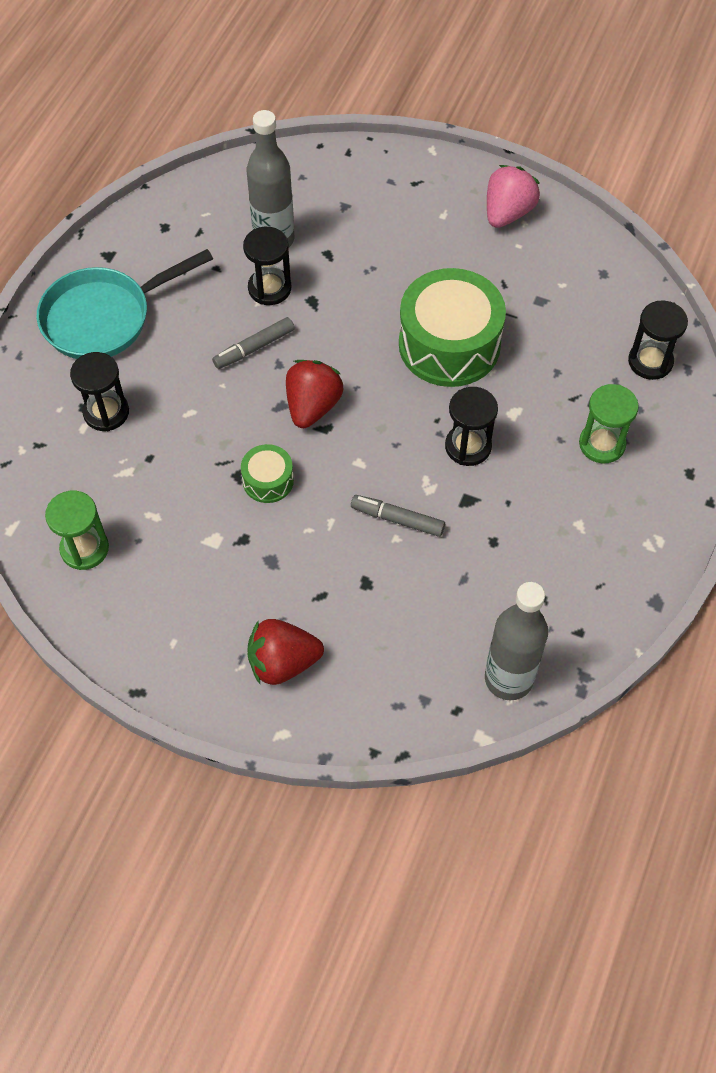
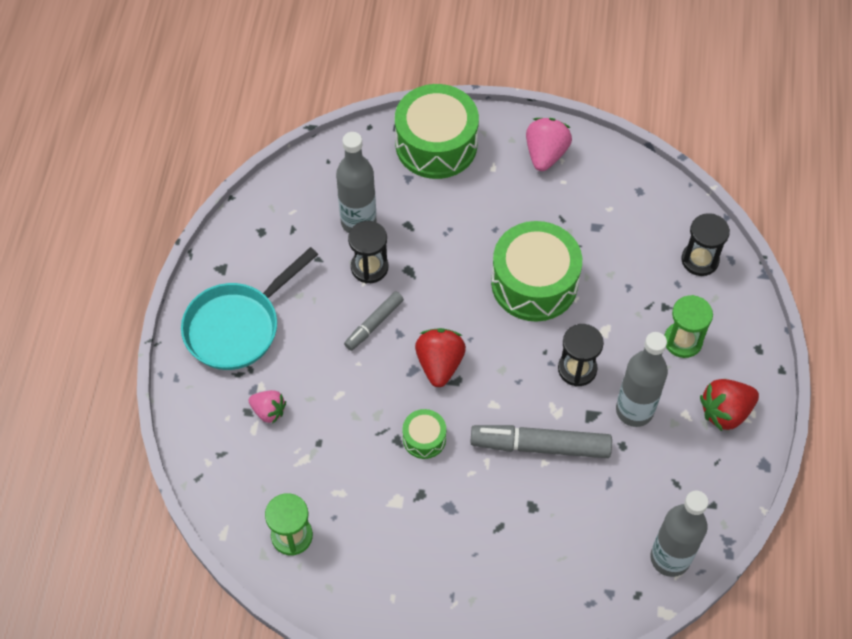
camera: 15 degrees left, 0 degrees up
(106, 412) = (268, 411): black hourglass -> pink strawberry
(282, 662) = (487, 591): red strawberry -> red strawberry (725, 412)
(387, 178) = (436, 144): none -> green drum
(397, 519) = (540, 446): grey marker -> grey marker, size x1.73
(520, 506) = (634, 410): none -> grey bottle

